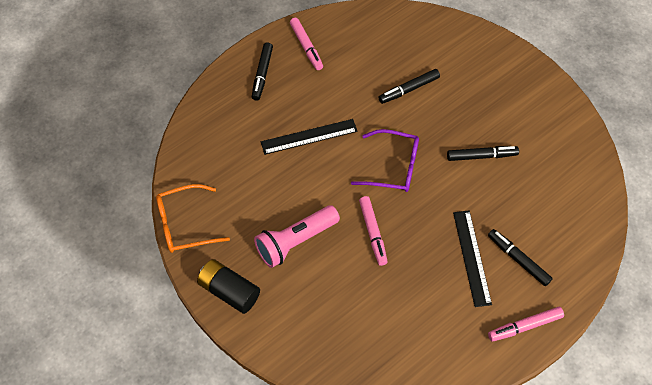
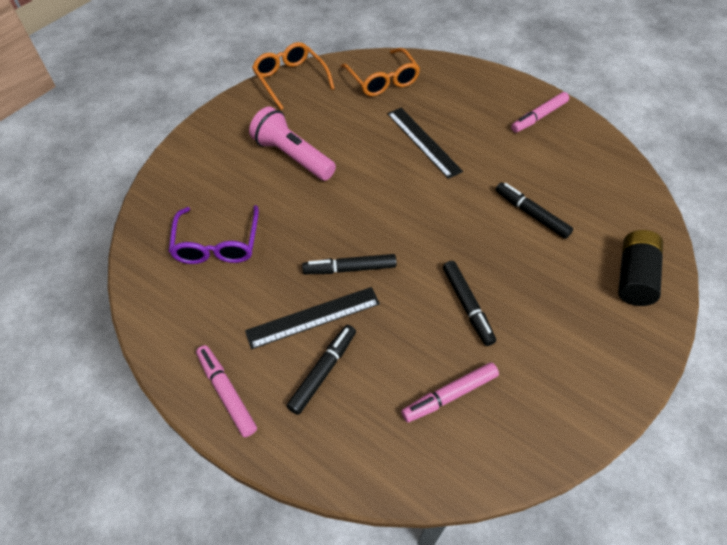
camera: 75 degrees right, 5 degrees down
(216, 146) = (382, 80): none -> orange glasses
(229, 291) = (227, 122): black battery -> black battery (634, 277)
(262, 74) = (483, 92): black marker -> black marker (349, 269)
(373, 233) = (320, 216): pink marker -> pink marker (449, 395)
(393, 167) = (413, 218): purple glasses -> purple glasses (217, 244)

